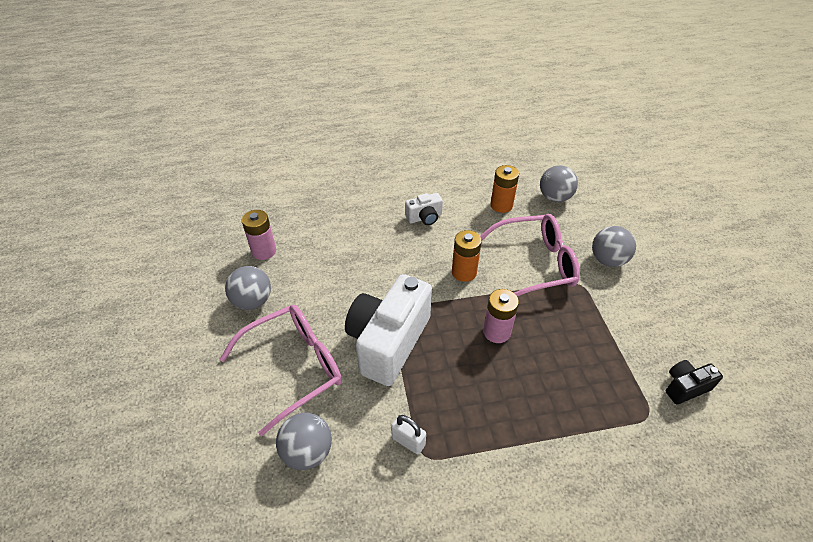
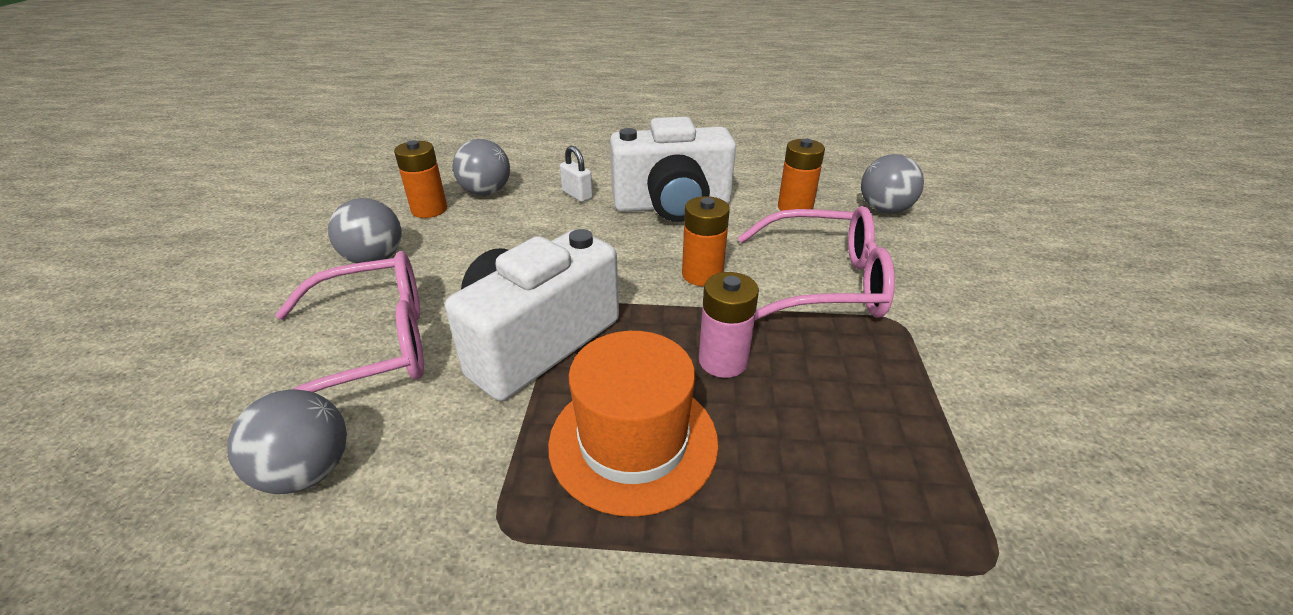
camera: 15 degrees right, 10 degrees down
(264, 251) = (429, 209): pink battery -> orange battery
(408, 441) = (485, 496): white padlock -> white padlock (577, 195)
(424, 217) = (672, 205): white camera -> white camera, size x2.16
(469, 392) = (633, 441): none -> orange hat
(608, 260) = (957, 297): grey ball -> grey ball (486, 192)
(685, 387) = (1090, 529): black camera -> none

